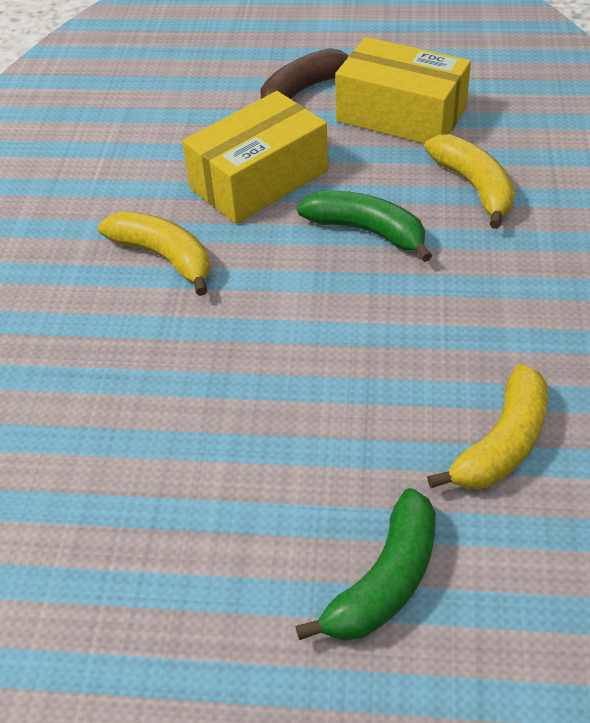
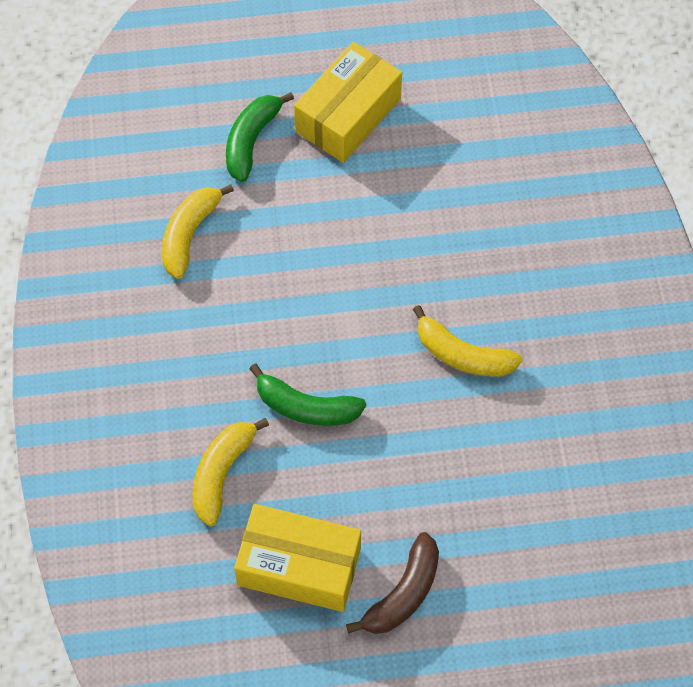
camera: 165 degrees right, 15 degrees up
(259, 179) = (412, 455): yellow box -> yellow box (348, 115)
(474, 187) = (222, 473): yellow banana -> yellow banana turned 60 degrees clockwise

